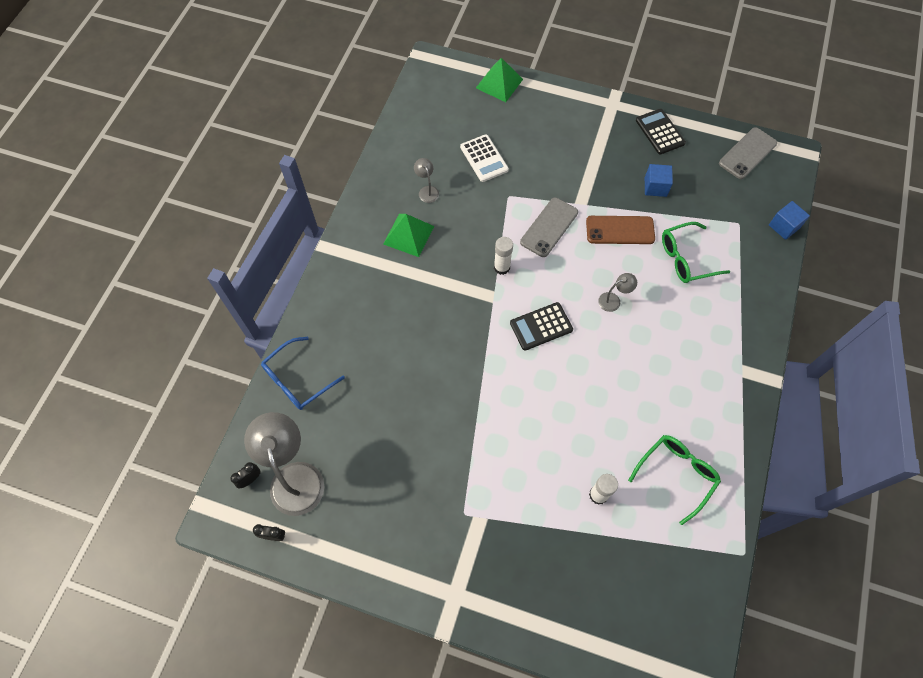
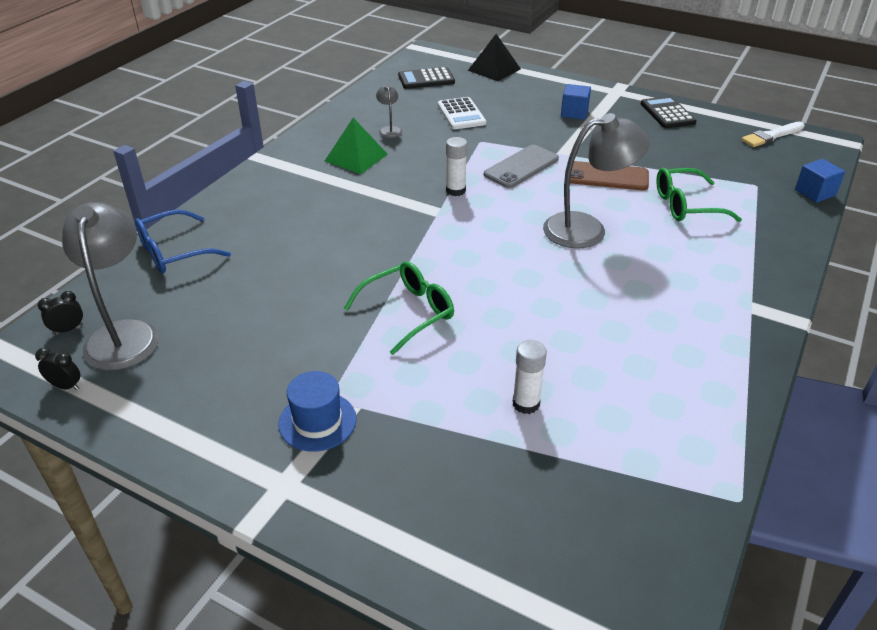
camera: 10 degrees right, 25 degrees down
(461, 536) = (317, 421): none -> blue hat
(499, 83) = (494, 69): green pyramid -> black pyramid
(541, 326) = (489, 241): black calculator -> black calculator (426, 79)
(613, 300) = (587, 229): grey lamp -> grey lamp, size x2.21
(655, 187) = (655, 150): blue cube -> blue cube (574, 113)
(676, 474) = (645, 397): green glasses -> green glasses (408, 312)
(747, 153) = (771, 136): grey phone -> white brush

